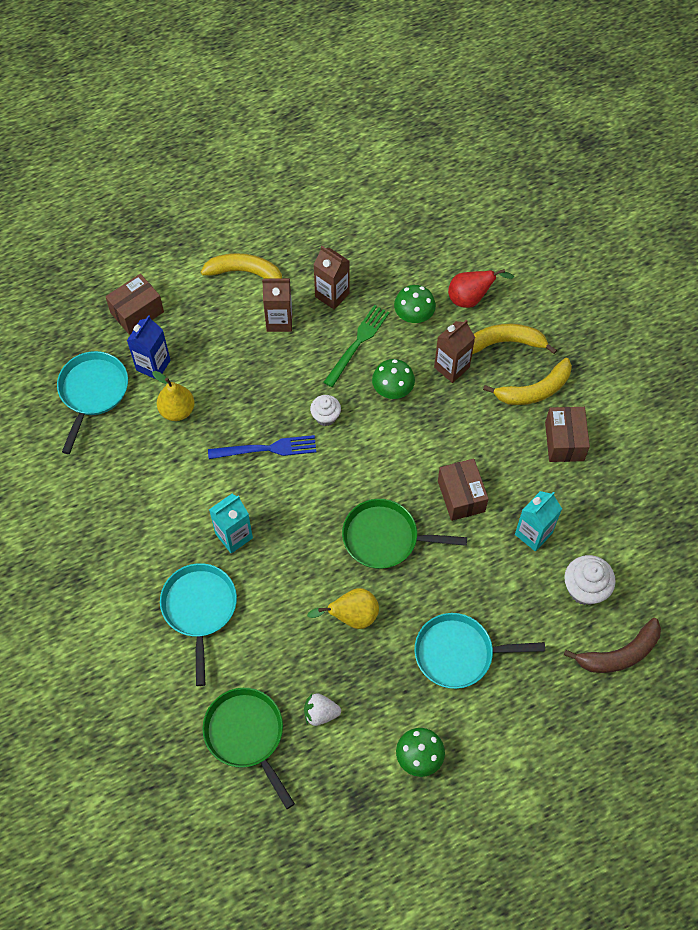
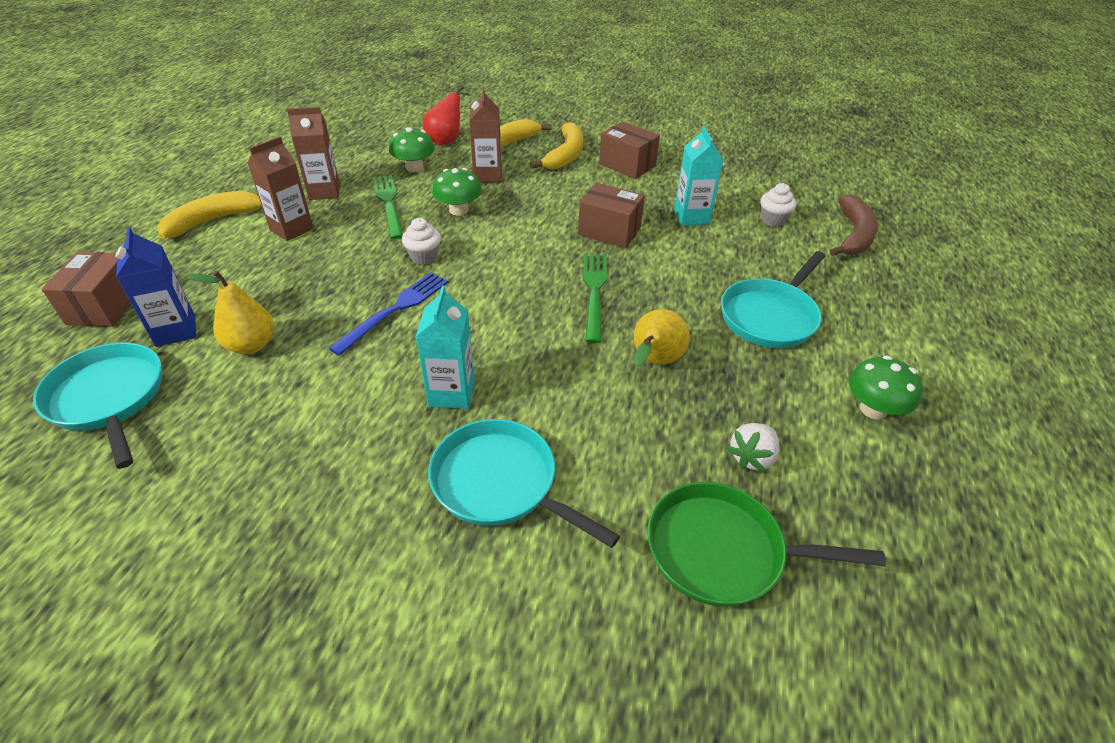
camera: 50 degrees left, 20 degrees down
(385, 538) = (594, 292): green pan -> green fork
(584, 589) = (773, 220): white cupcake -> white cupcake, size x0.65

